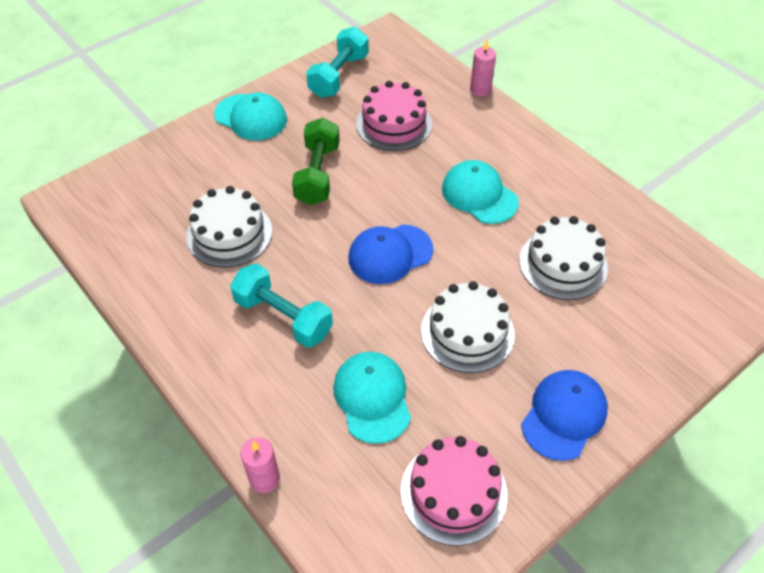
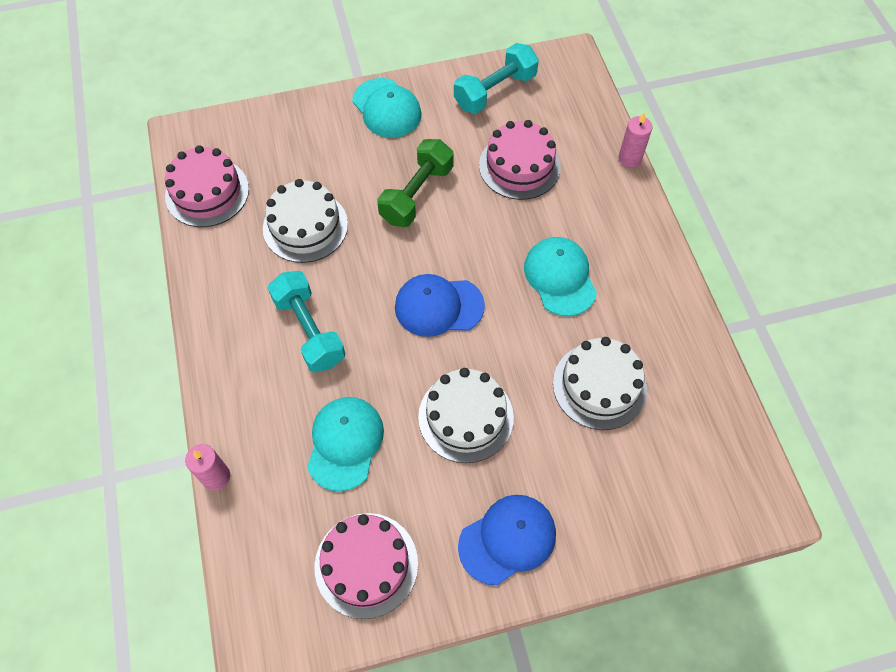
camera: 25 degrees right, 10 degrees up
(116, 238) = (207, 192): none -> pink cake

